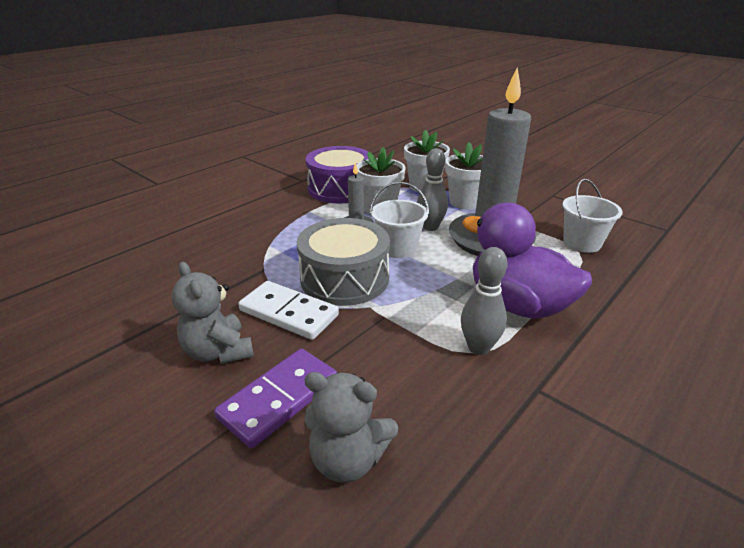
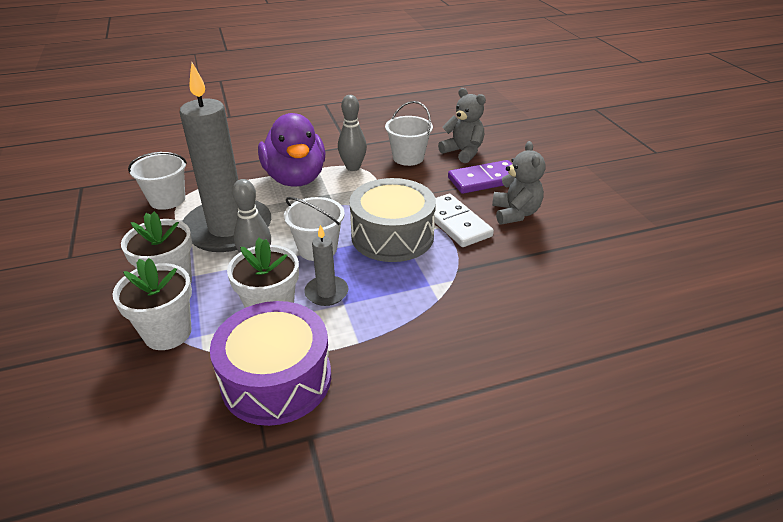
camera: 150 degrees left, 5 degrees up
(426, 400) = (408, 157): none -> white bucket

